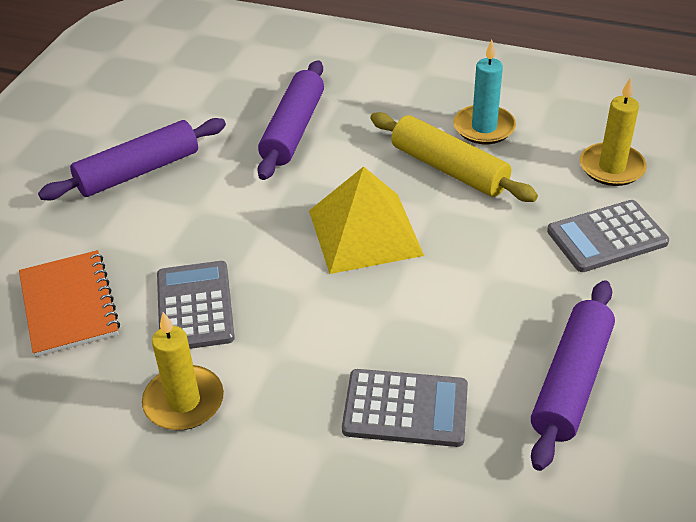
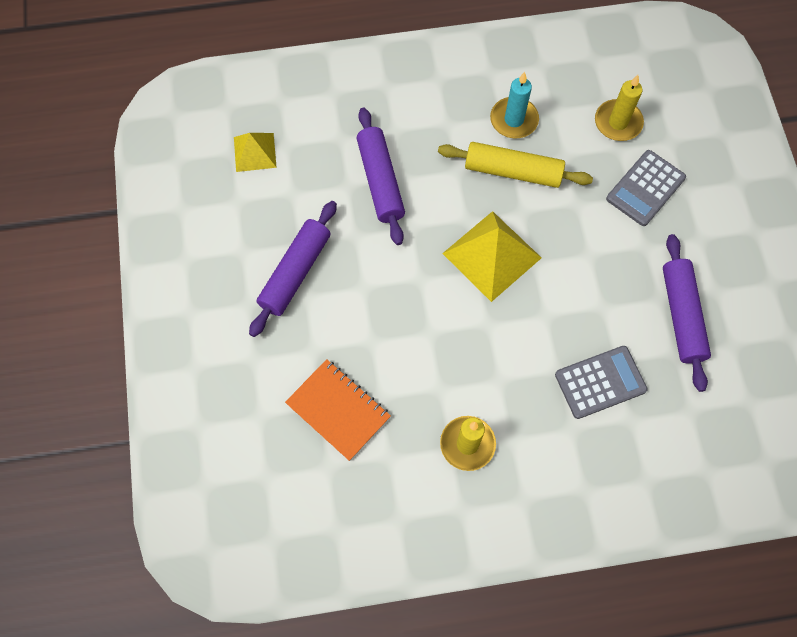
camera: 30 degrees left, 25 degrees up
(187, 70) = (254, 152): none -> yellow pyramid
(195, 306) = (423, 370): grey calculator -> none

